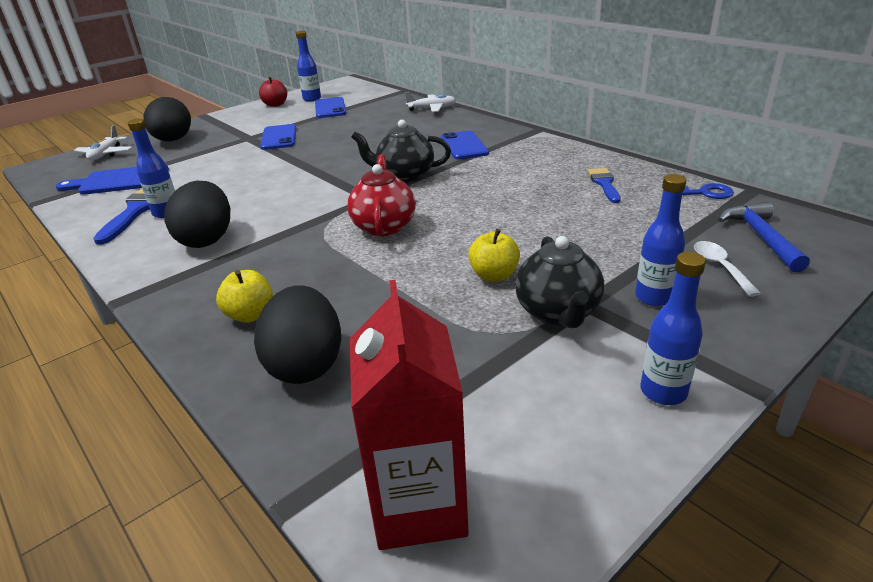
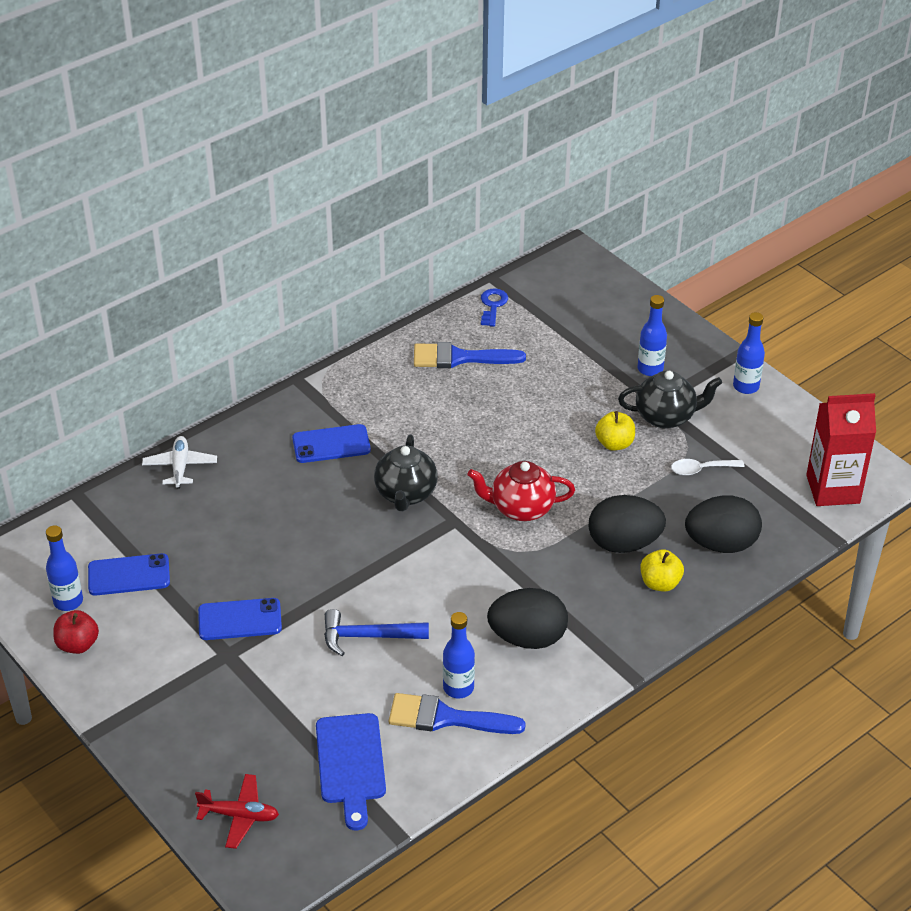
camera: 90 degrees left, 10 degrees up
(105, 154) = (239, 816): white plane -> red plane
(173, 140) = (206, 744): black egg -> black egg (624, 543)
(604, 184) = (460, 358): blue brush -> blue brush, size x1.59
(720, 267) = (614, 329): white spoon -> white spoon (701, 469)
(761, 237) = (574, 298): blue hammer -> blue hammer (368, 636)

